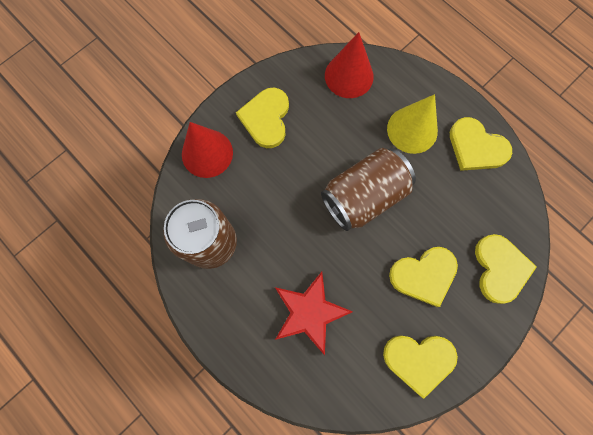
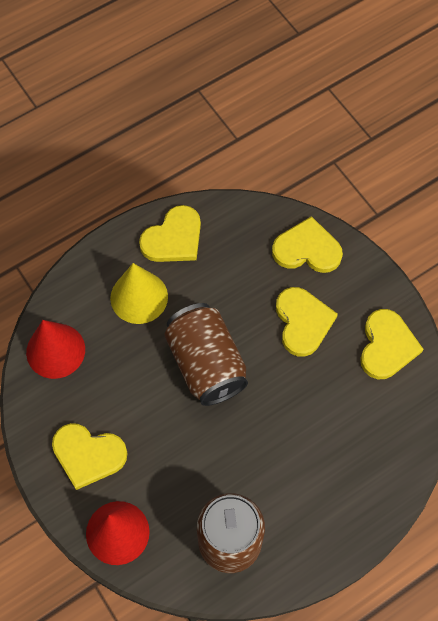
camera: 80 degrees left, 10 degrees down
(309, 312) = (324, 445): red star -> none

